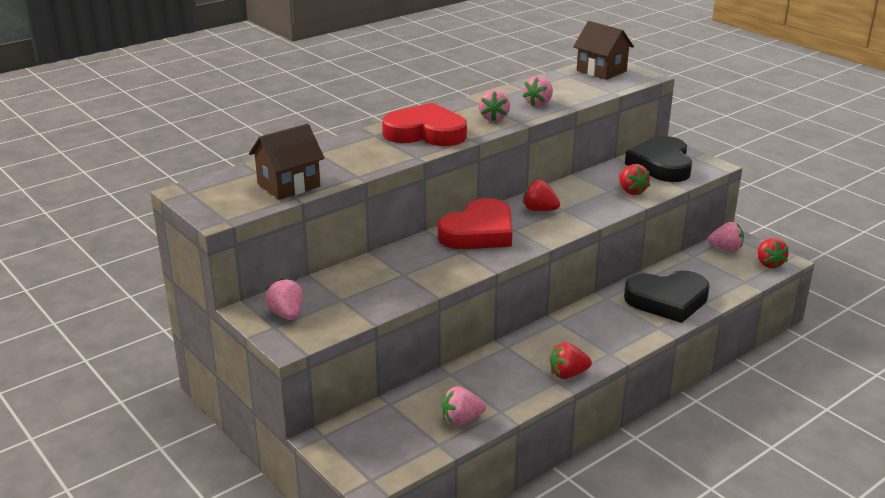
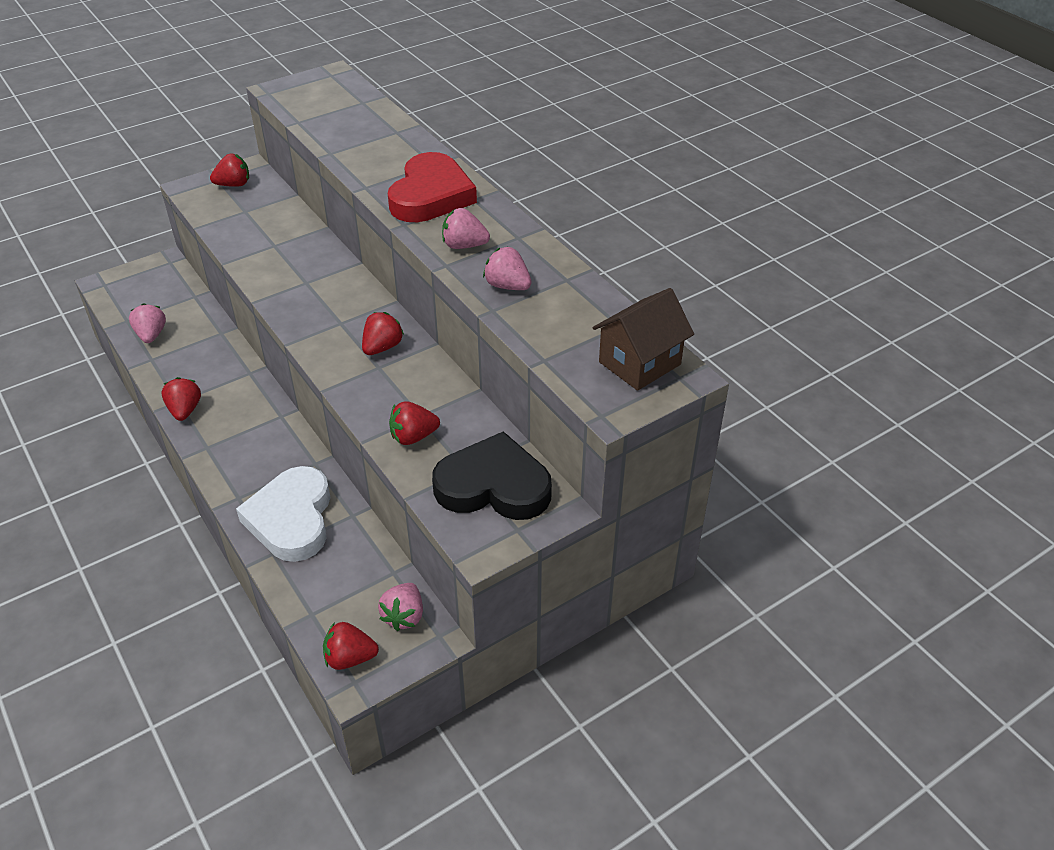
camera: 95 degrees right, 15 degrees up
(286, 314) = (234, 185): pink strawberry -> red strawberry
(288, 185) = (324, 118): brown house -> none
(479, 232) = (342, 297): red heart -> none
(667, 300) = (291, 519): black heart -> white heart

